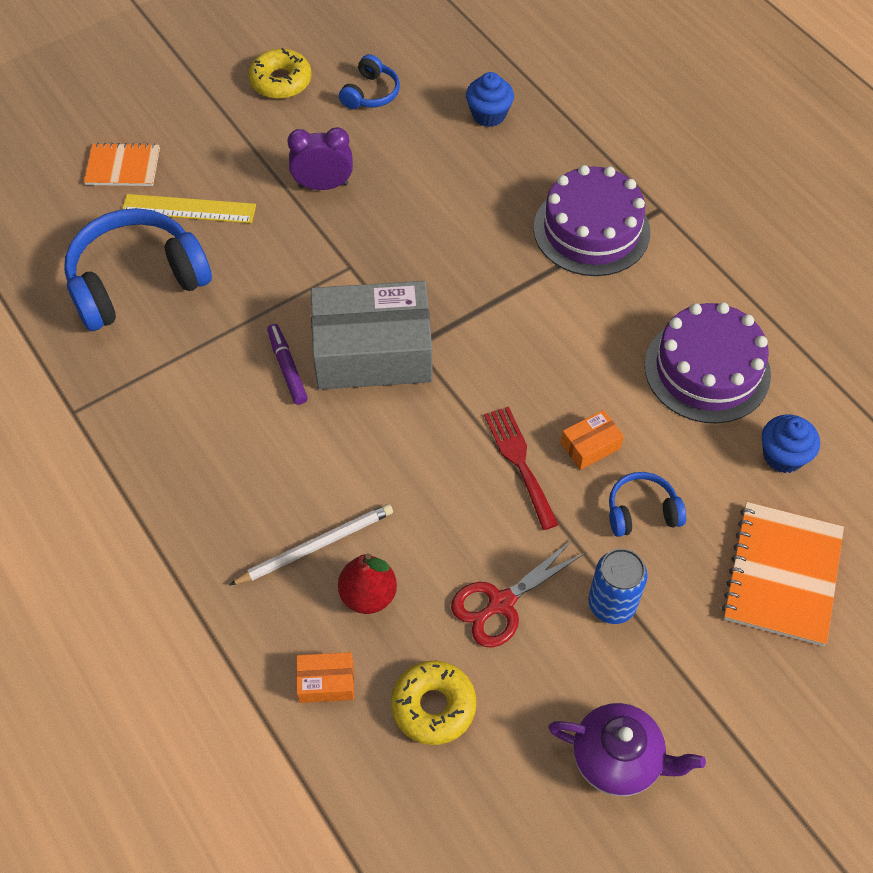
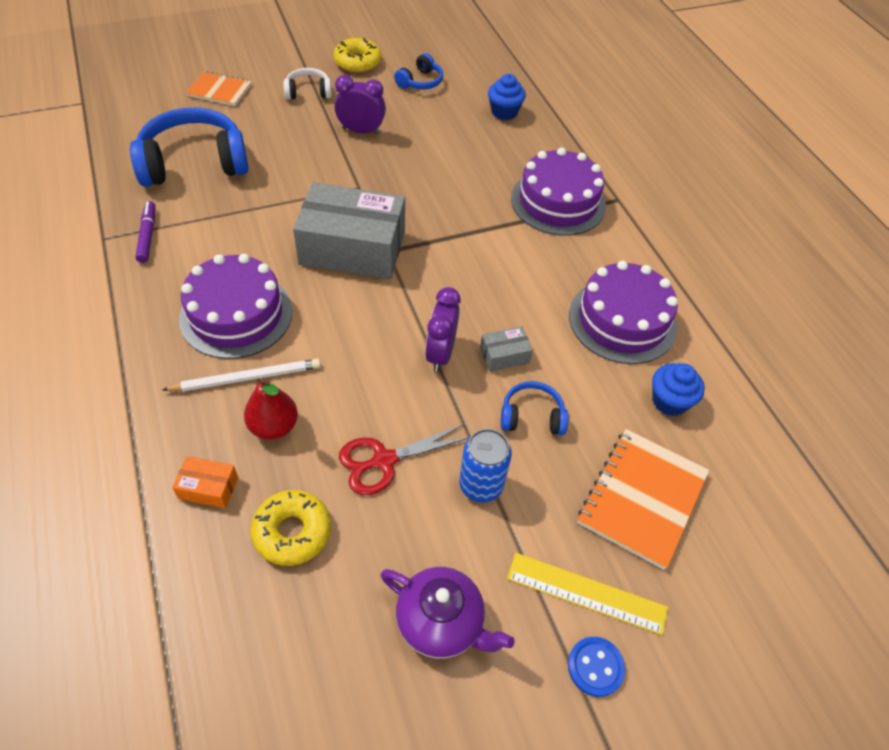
camera: 10 degrees right, 5 degrees down
(188, 209) = (254, 126): yellow ruler -> yellow ruler (586, 593)
(236, 142) = (308, 92): none -> white headphones
(272, 471) = (236, 314): none -> purple cake
(287, 368) = (281, 244): purple marker -> purple marker (148, 236)
(519, 462) = (440, 353): red fork -> purple clock
(590, 446) = (504, 355): orange box -> grey box
(781, 762) = (595, 667): none -> blue button

